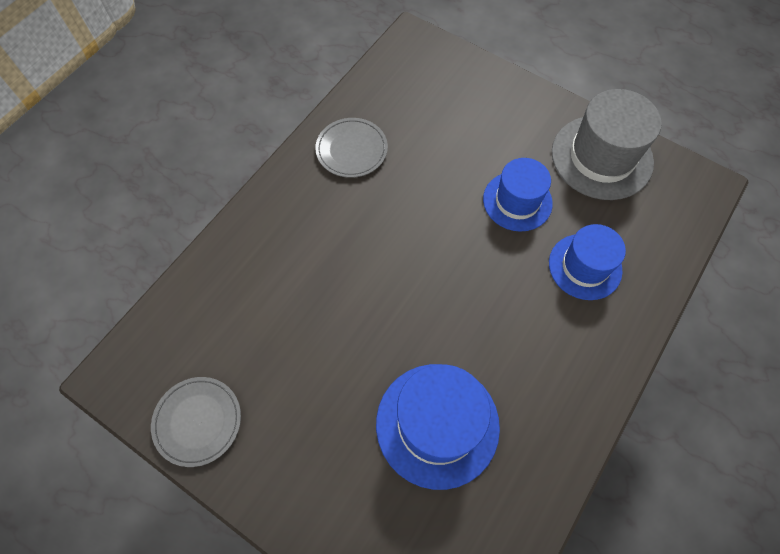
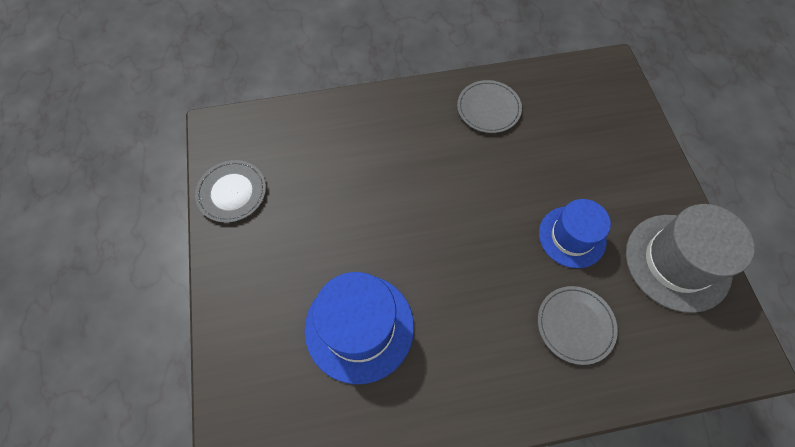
camera: 45 degrees right, 0 degrees up
(585, 266) = (575, 325): blue hat -> grey plate

